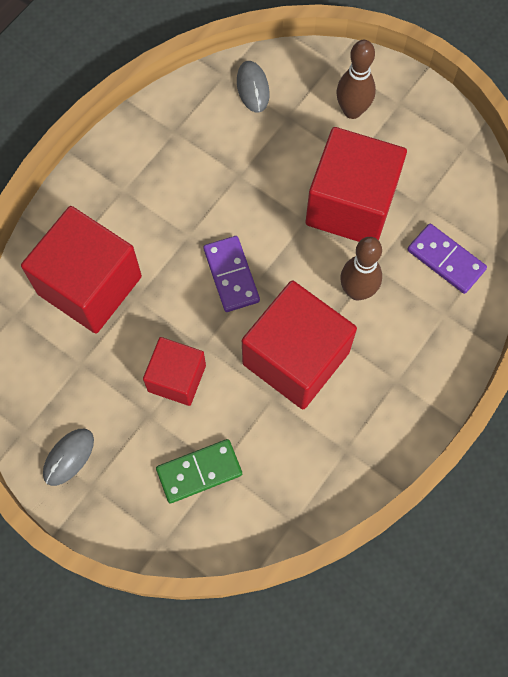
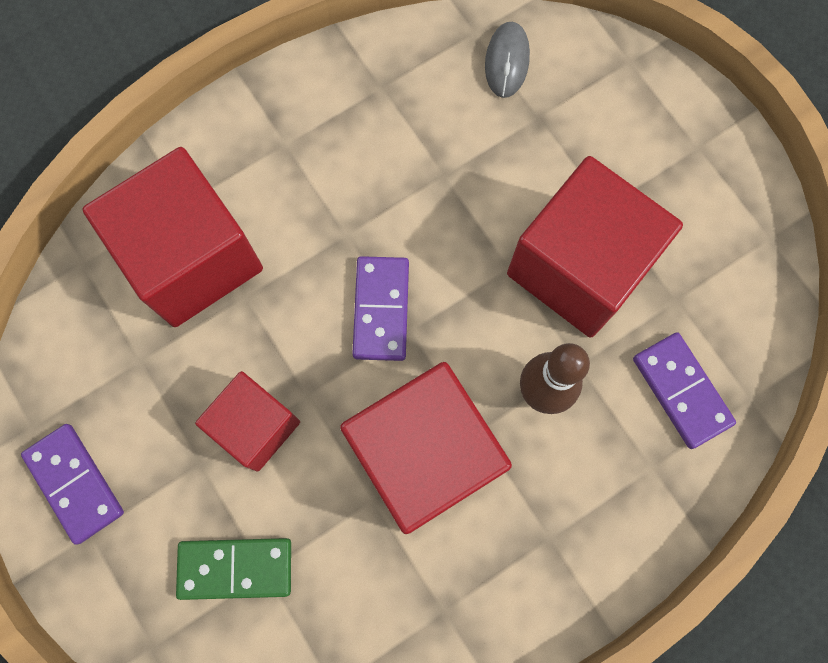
camera: 20 degrees right, 5 degrees up
(68, 457) = (75, 483): grey mouse -> purple domino
(352, 110) = (629, 136): brown bowling pin -> none

